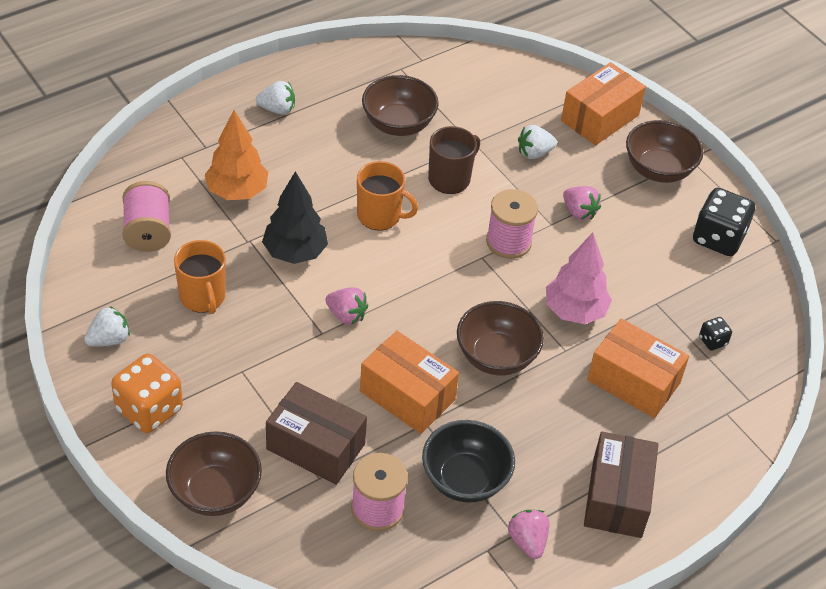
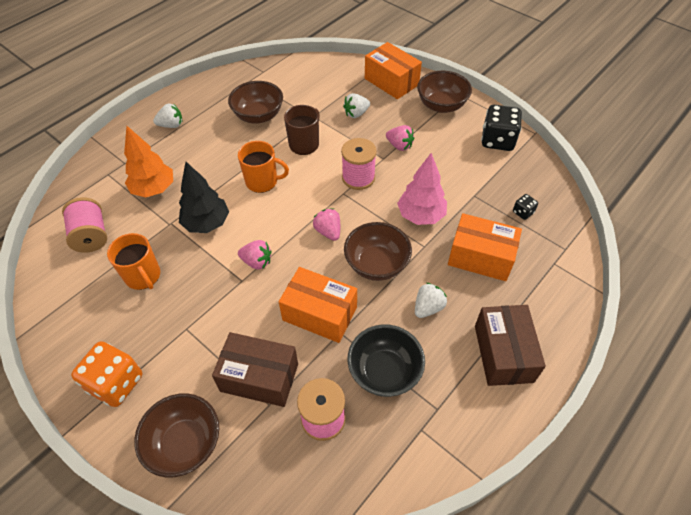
camera: 10 degrees left, 5 degrees up
(109, 339) = (73, 331): white strawberry -> white strawberry (428, 307)
(527, 541) = (450, 412): pink strawberry -> pink strawberry (328, 231)
(600, 118) = (391, 82): orange box -> orange box turned 75 degrees counterclockwise

